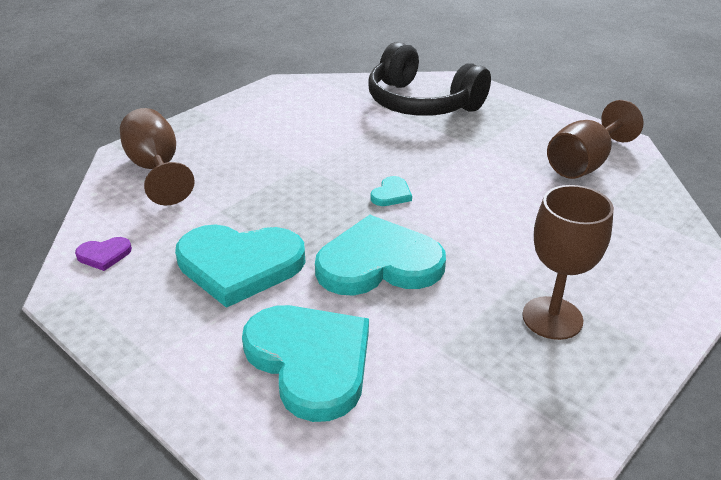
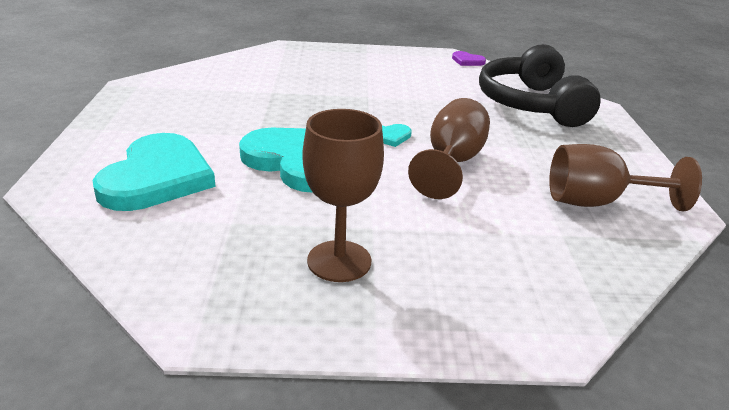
camera: 45 degrees right, 5 degrees down
(104, 255) = (179, 80): purple heart -> purple heart (467, 61)
(156, 169) = (283, 60): brown goblet -> brown goblet (451, 163)
(239, 265) = (225, 118): turquoise heart -> none

